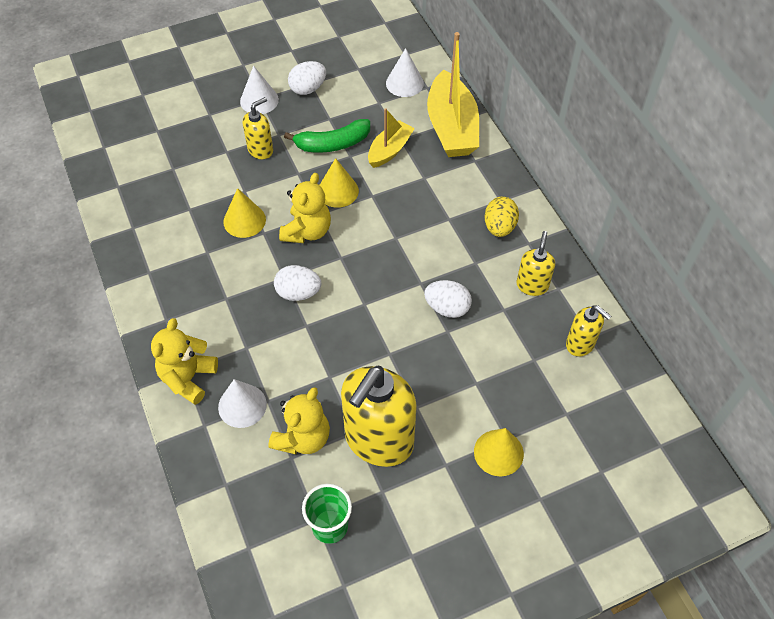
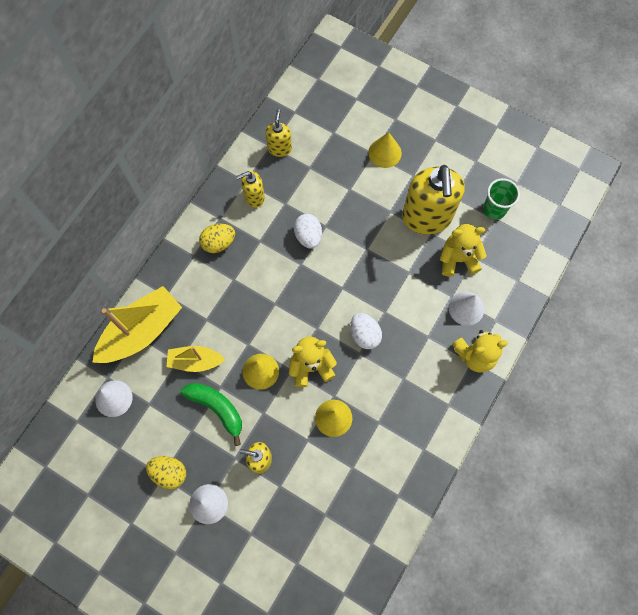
camera: 125 degrees left, 15 degrees up
(308, 89) = (169, 473): white egg -> yellow egg
(378, 440) = (426, 218): yellow soap dispenser -> yellow soap dispenser turned 90 degrees clockwise

